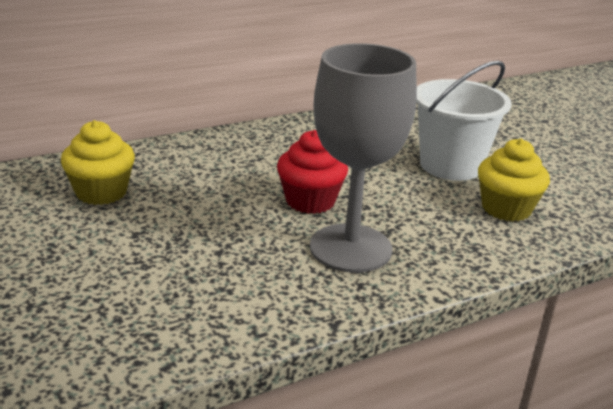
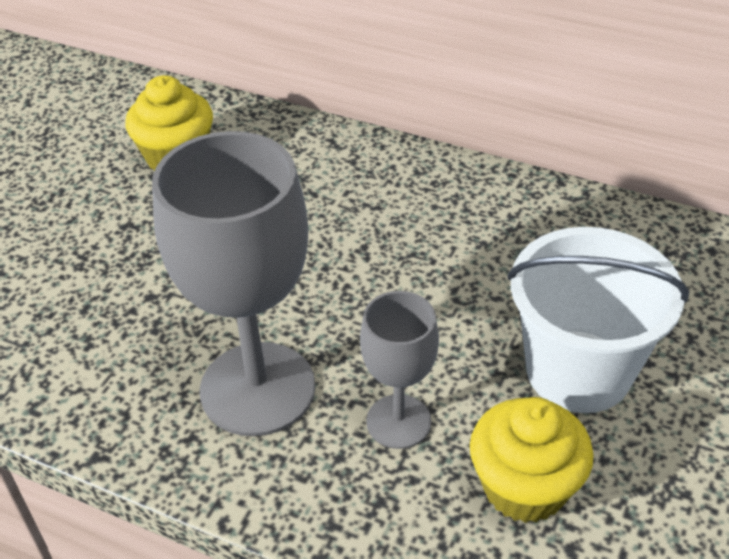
camera: 55 degrees right, 15 degrees up
(310, 201) = (325, 299): red cupcake -> none
(427, 220) = (398, 421): none -> grey goblet

